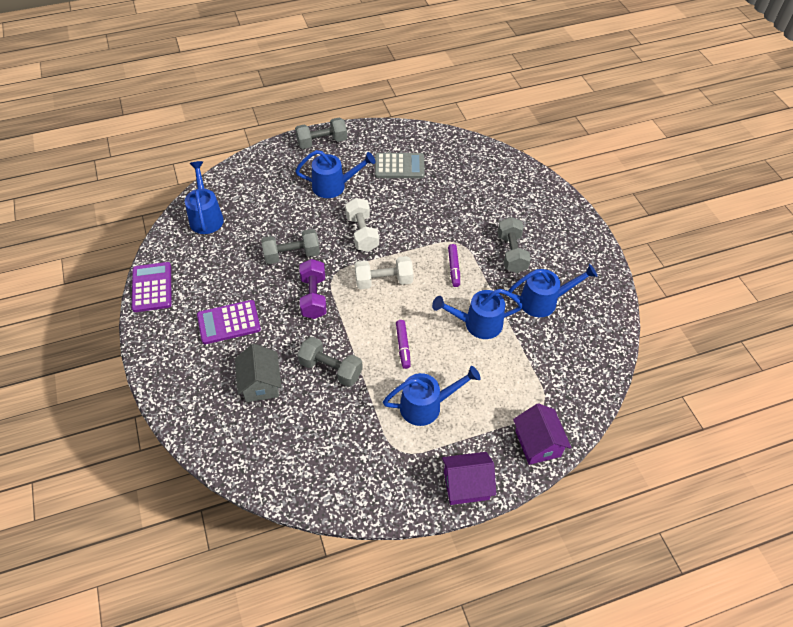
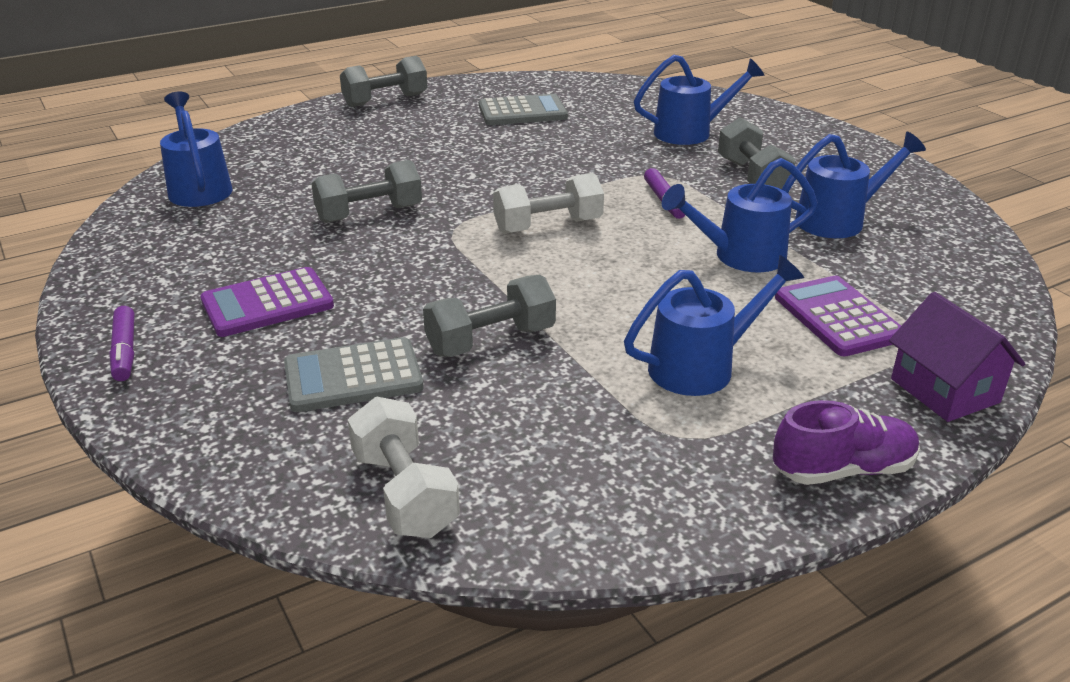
camera: 10 degrees left, 20 degrees down
(152, 287) = (103, 276): purple calculator -> purple calculator (838, 317)
(260, 384) = (353, 377): grey house -> grey calculator
(313, 297) = (425, 256): purple dumbbell -> none
(330, 369) = (491, 341): grey dumbbell -> grey dumbbell turned 45 degrees counterclockwise
(334, 186) = (421, 138): blue watering can -> blue watering can (691, 132)
(362, 233) = (487, 180): white dumbbell -> white dumbbell (404, 493)
(403, 346) = (618, 297): purple marker -> purple marker (125, 351)
(466, 485) = (843, 470): purple house -> purple shoe

